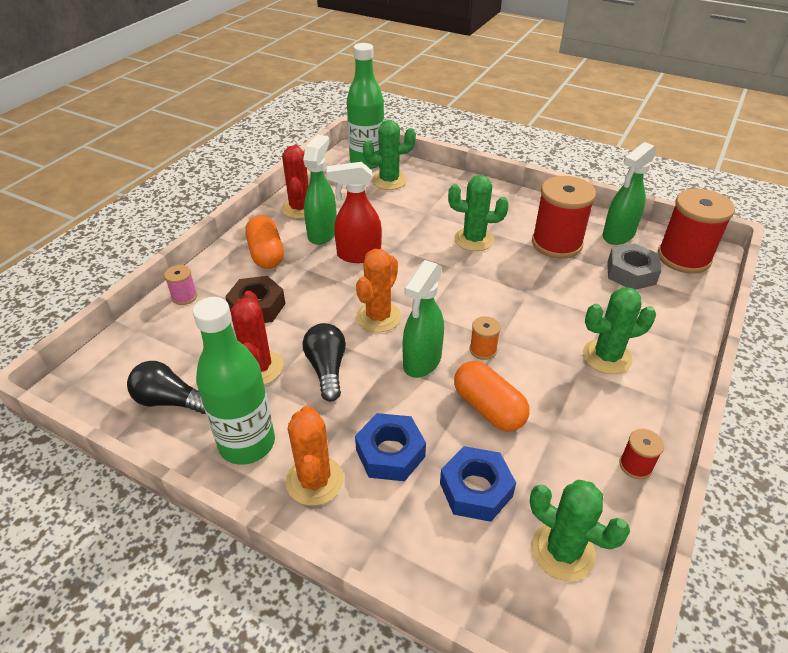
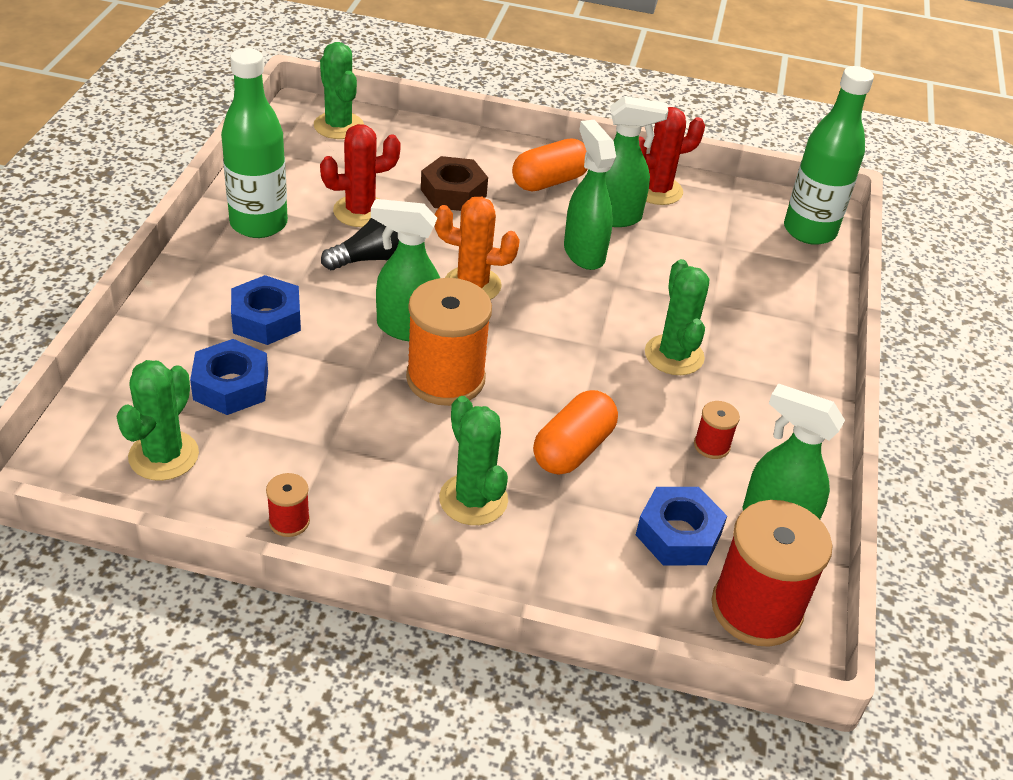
camera: 70 degrees right, 0 degrees up
(170, 401) = (300, 167): black light bulb -> none
(184, 297) = (450, 141): pink spool -> none
(315, 480) = (223, 273): orange cactus -> none
(358, 255) = (583, 253): red spray bottle -> green spray bottle
(389, 180) = (773, 258): green cactus -> green cactus (338, 126)
(483, 350) = (445, 378): orange spool -> orange spool, size x2.21
(488, 408) = (349, 389): orange capsule -> orange capsule (572, 449)
(556, 243) = (711, 446): red spool -> red spool, size x0.45
(631, 273) = (678, 535): grey nut -> blue nut

